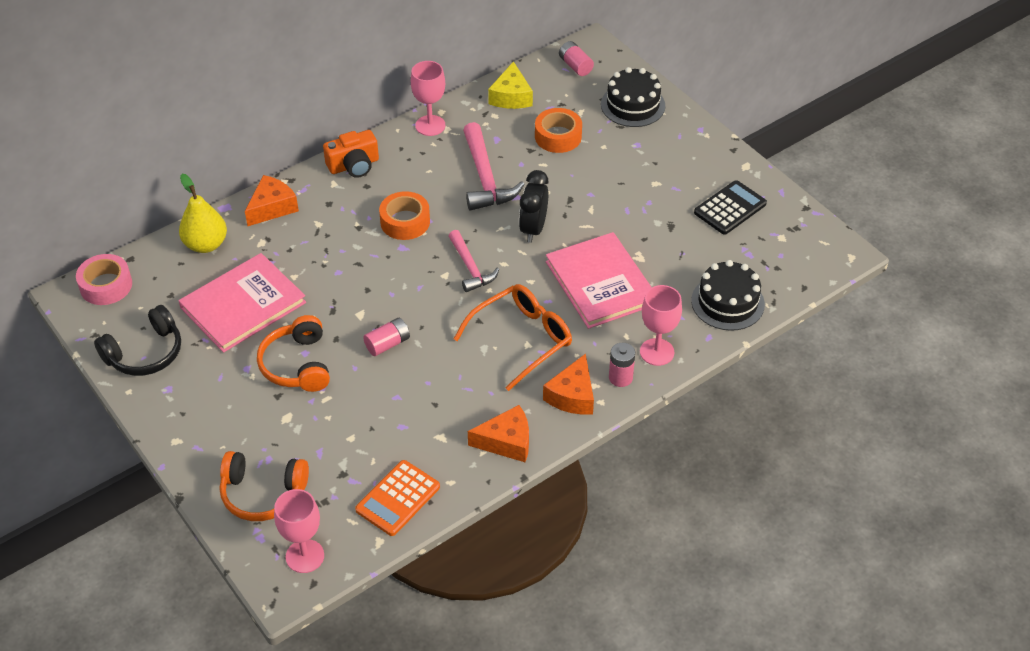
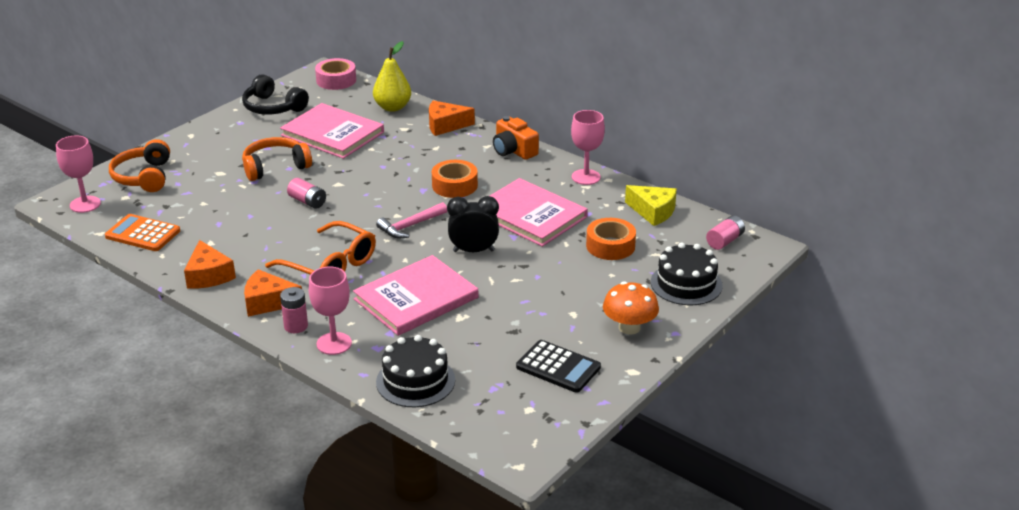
camera: 75 degrees right, 15 degrees down
(272, 207) = (445, 125): orange cheese -> orange cheese turned 150 degrees clockwise
(485, 178) = (530, 215): pink hammer -> pink book
(511, 96) = (653, 212): yellow cheese -> yellow cheese turned 135 degrees counterclockwise
(686, 154) = (629, 327): none -> orange mushroom

